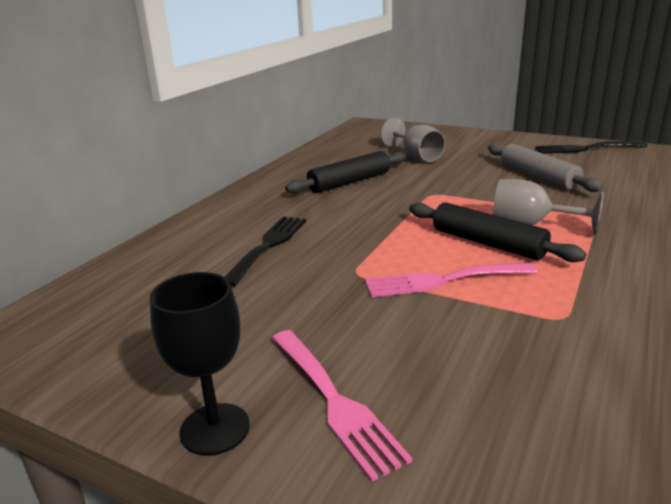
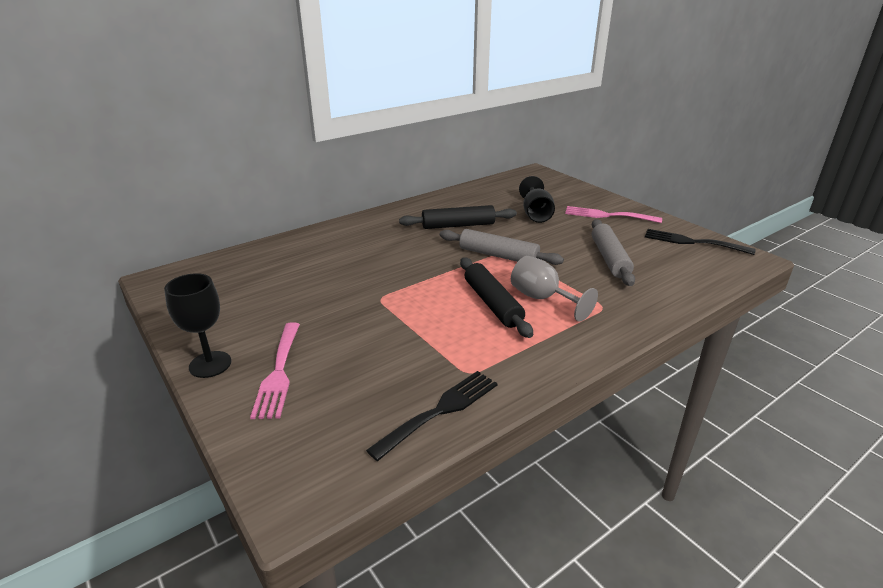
camera: 25 degrees right, 5 degrees up
(268, 246) = (350, 262): black fork -> black fork (440, 411)
(416, 156) = (536, 214): grey goblet -> black goblet
(430, 199) = (498, 255): none -> grey rolling pin
(443, 281) = (426, 321): pink fork -> pink fork (607, 215)

